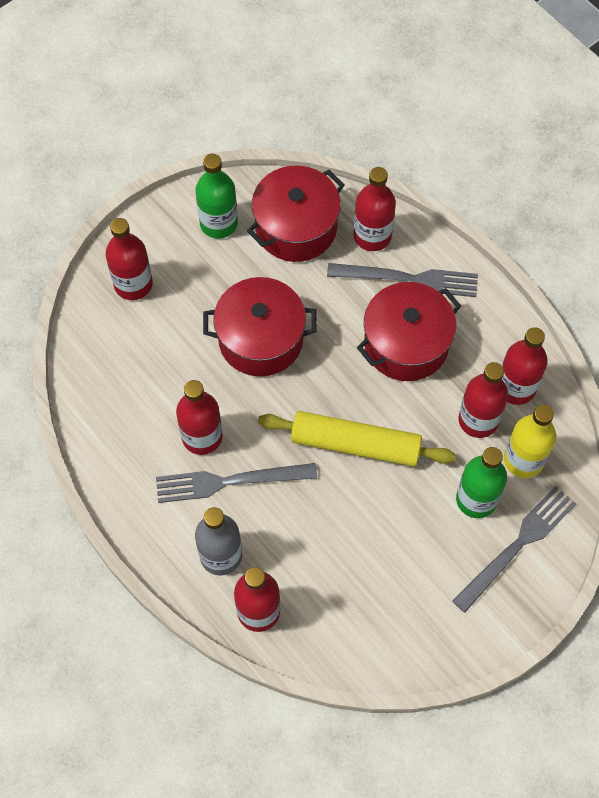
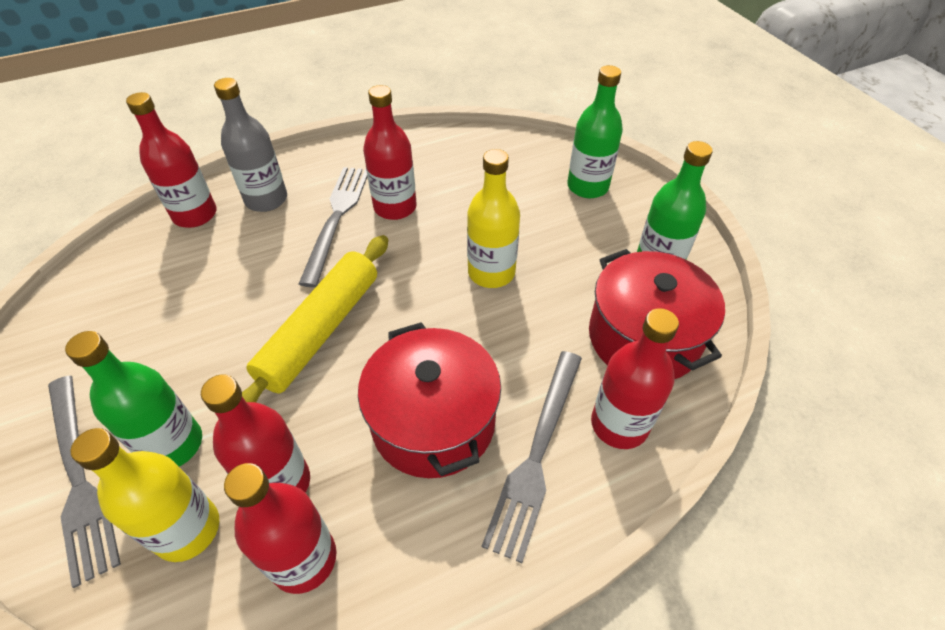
camera: 105 degrees right, 15 degrees down
(133, 284) = (587, 187): red bottle -> green bottle
(261, 339) = (491, 272): red pot -> yellow bottle

